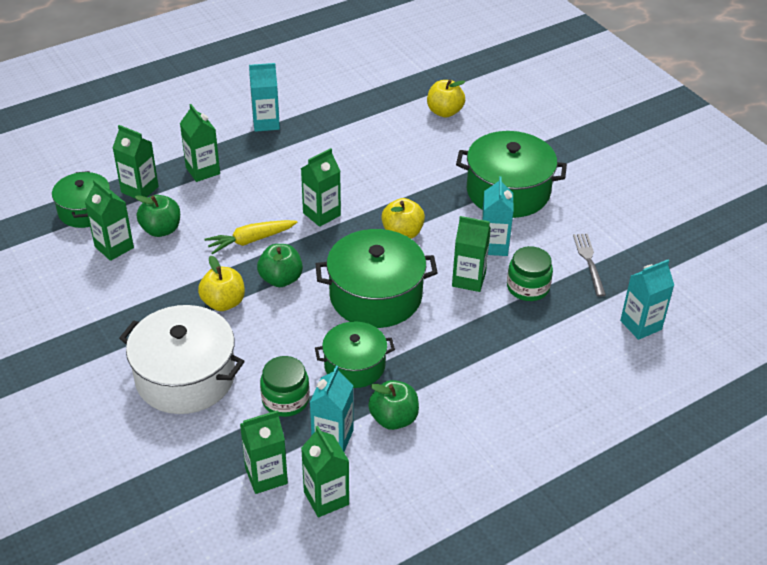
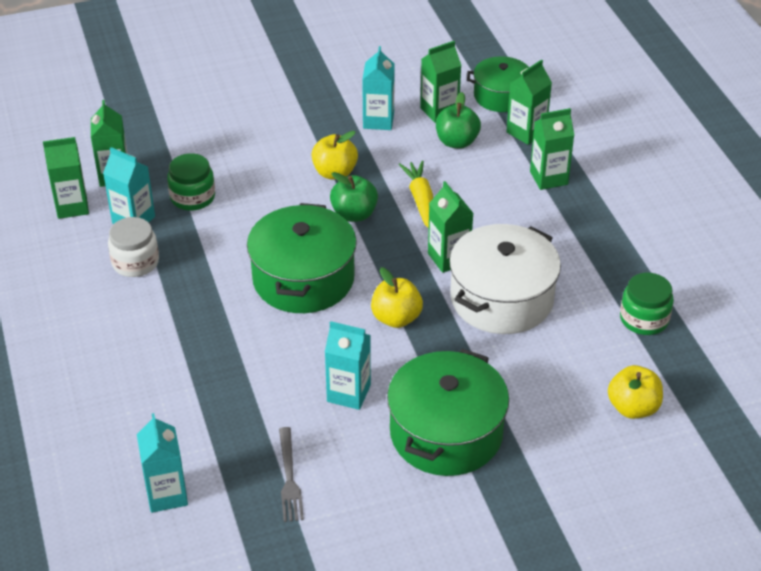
camera: 105 degrees right, 0 degrees up
(185, 377) = (248, 141): white pot -> white pot (501, 298)
(266, 123) = (632, 236): turquoise carton -> turquoise carton (378, 120)
(354, 365) = (213, 247): green pot -> none
(393, 418) = (135, 262): green apple -> white jar
(468, 279) = (300, 358): green carton -> none
(528, 287) = (268, 407): green jar -> green jar (644, 319)
(589, 262) = (289, 478): grey fork -> grey fork turned 75 degrees clockwise

